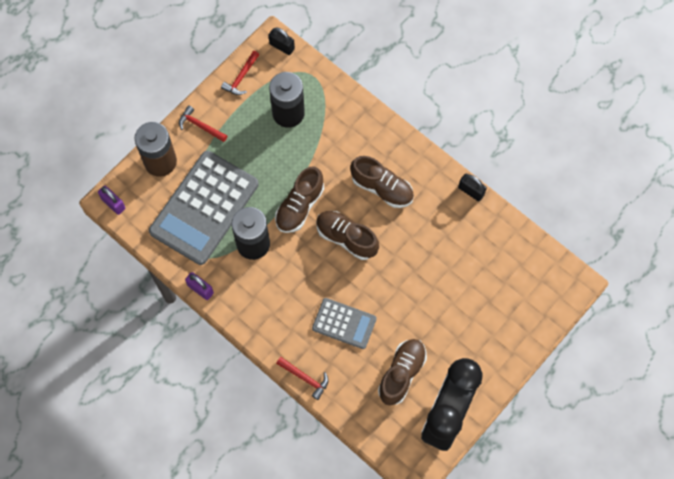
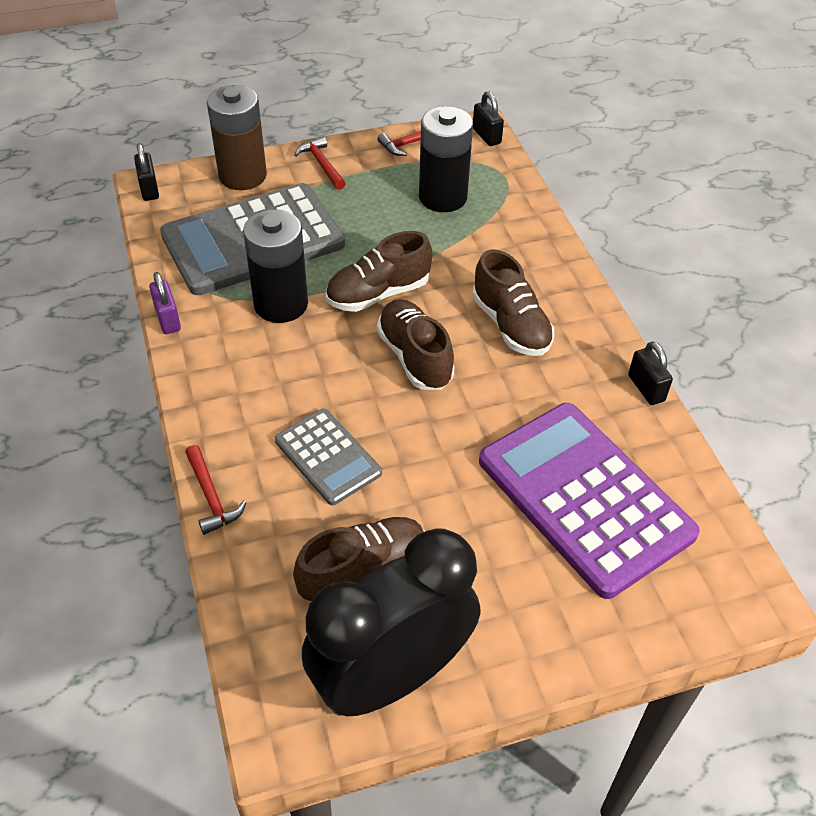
camera: 30 degrees right, 20 degrees down
(113, 204) = (149, 189): purple padlock -> black padlock
(476, 274) = (585, 497): none -> purple calculator

